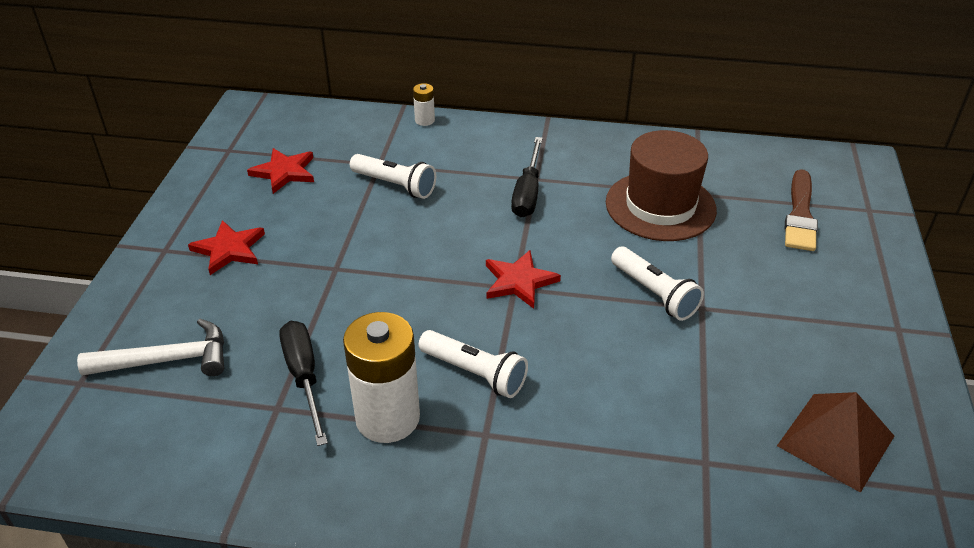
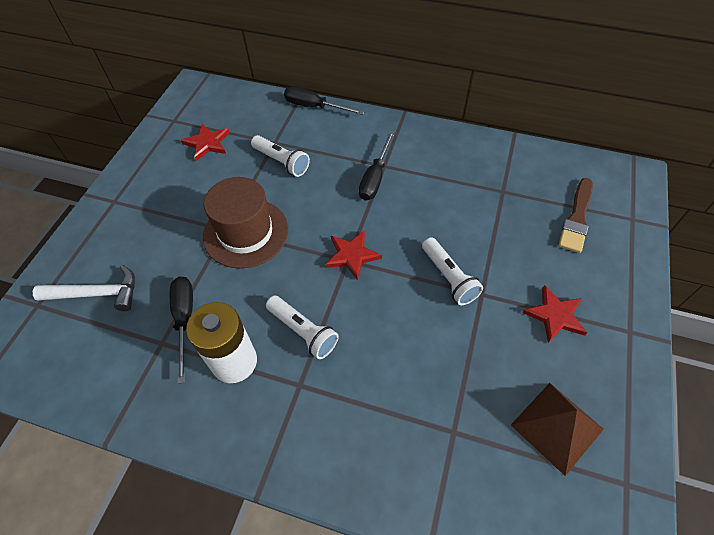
camera: 10 degrees right, 15 degrees up
(229, 249) = (156, 205): red star -> red star (555, 315)
(424, 120) = (314, 107): white battery -> black screwdriver
(660, 206) = (471, 199): brown hat -> brown hat (246, 233)

